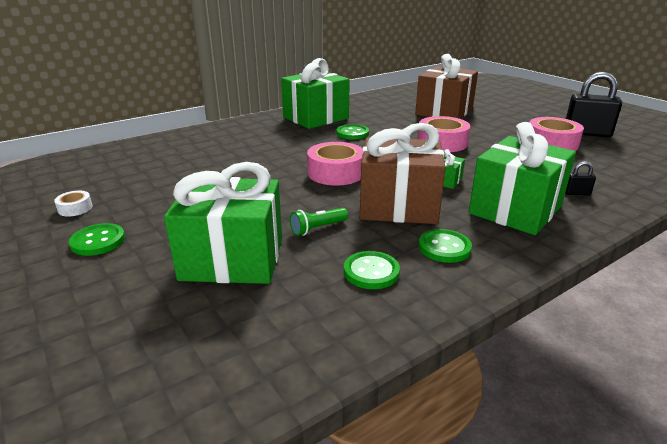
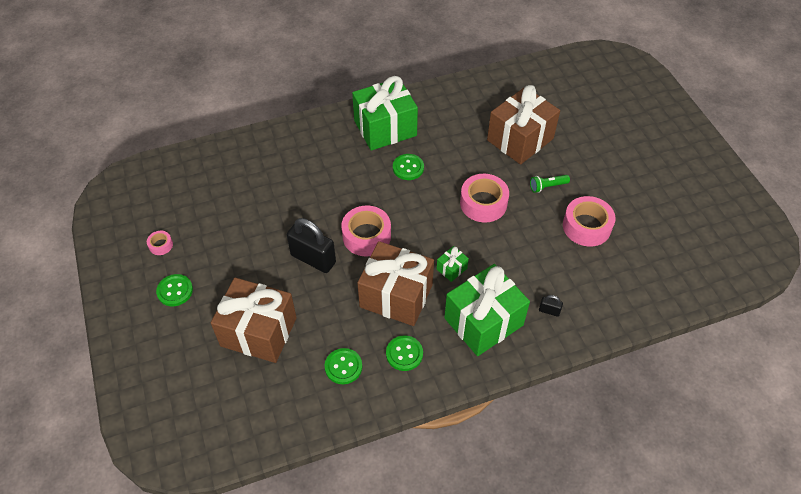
camera: 15 degrees right, 25 degrees up
(75, 208) = (161, 245): white tape -> pink tape
(232, 259) = (258, 332): green gift -> brown gift
(317, 228) = (325, 311): green flashlight -> green flashlight (547, 186)
(587, 133) = (636, 214): black padlock -> black padlock (313, 259)

